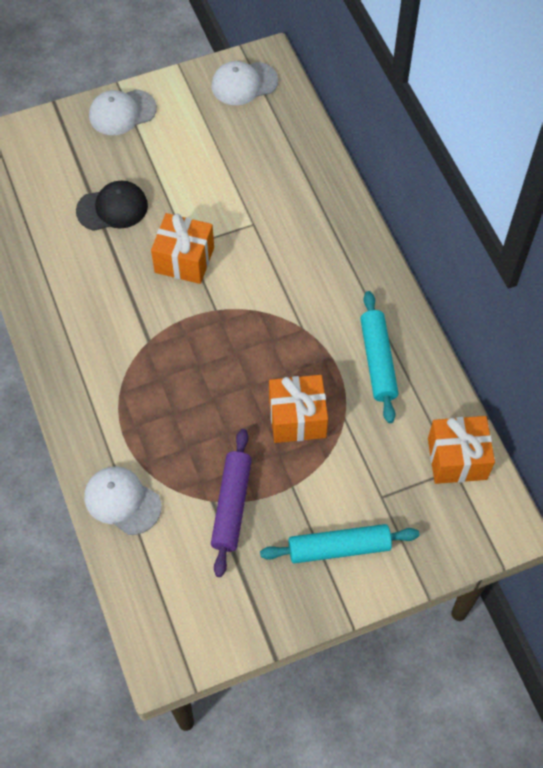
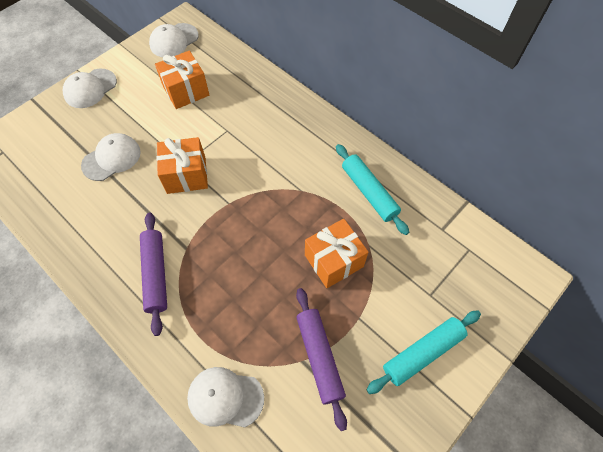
camera: 25 degrees left, 0 degrees up
(107, 354) = (156, 274): none -> purple rolling pin
(112, 208) = (111, 158): black cap -> white cap
(457, 459) = (466, 241): orange gift -> orange gift (186, 91)

